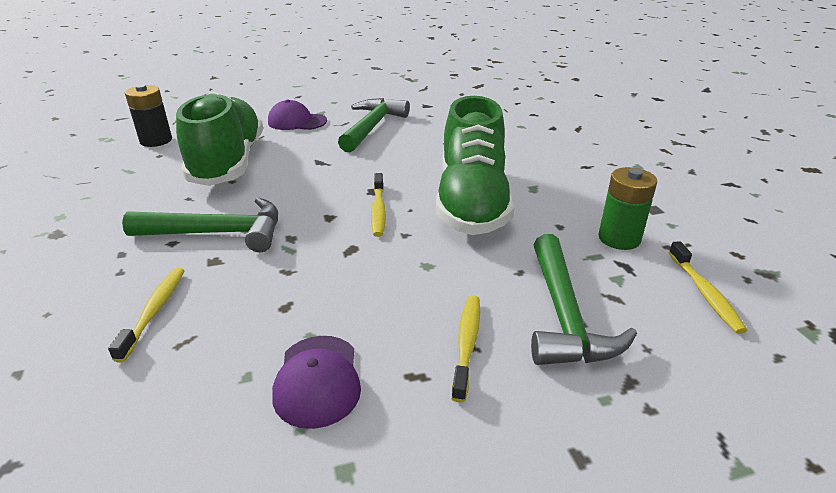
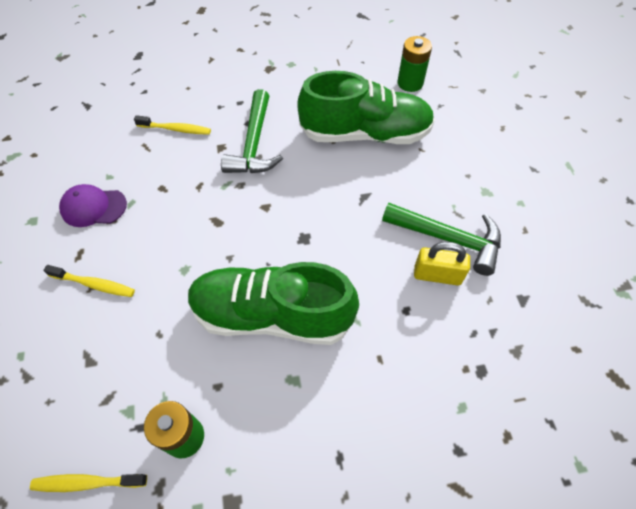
camera: 95 degrees right, 25 degrees up
(156, 140) = (410, 83): black battery -> green battery
(297, 121) = (459, 173): purple cap -> none
(378, 210) = (269, 240): yellow toothbrush -> none
(410, 131) = (437, 275): none -> yellow padlock
(564, 316) = (98, 353): green hammer -> none

